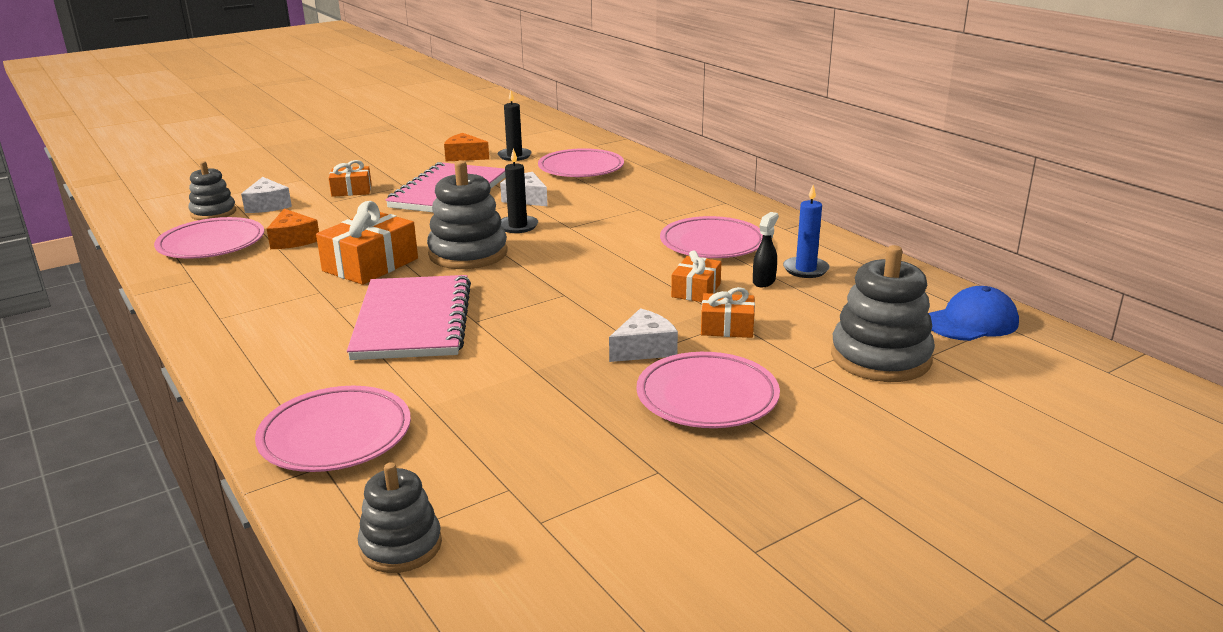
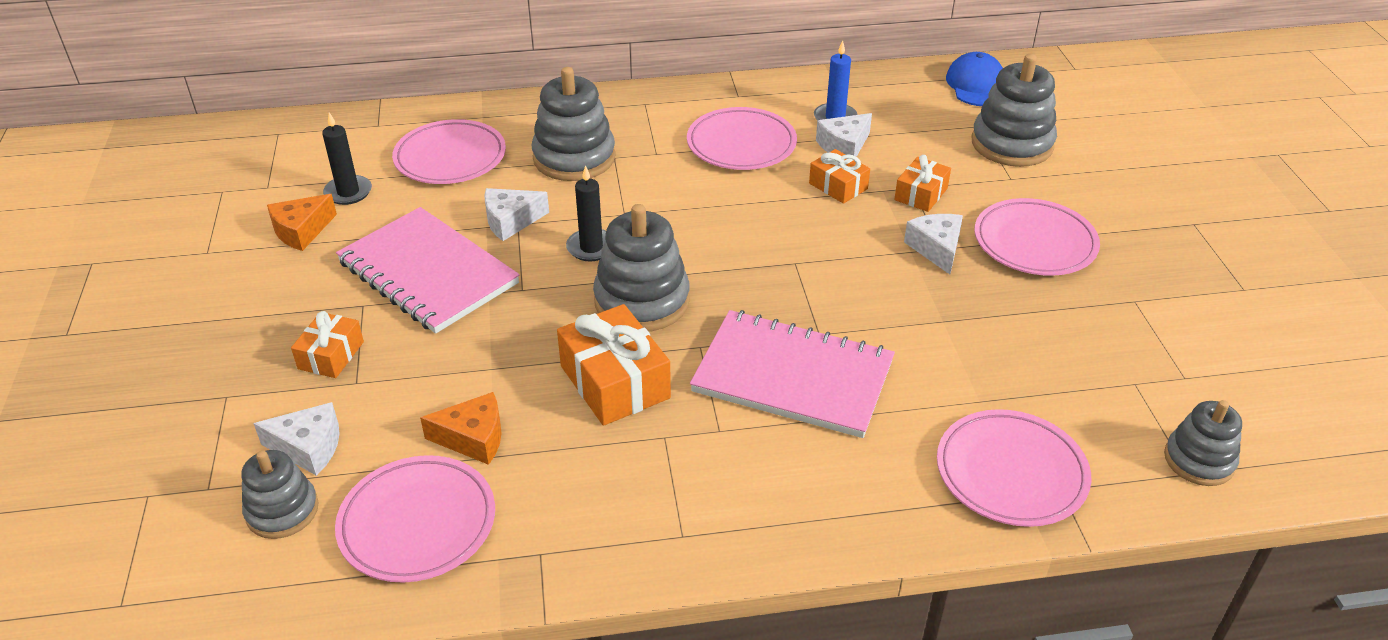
camera: 65 degrees left, 15 degrees up
(623, 198) = (574, 158): none -> grey stacking toy
(764, 281) = (844, 146): black spray bottle -> white cheese

